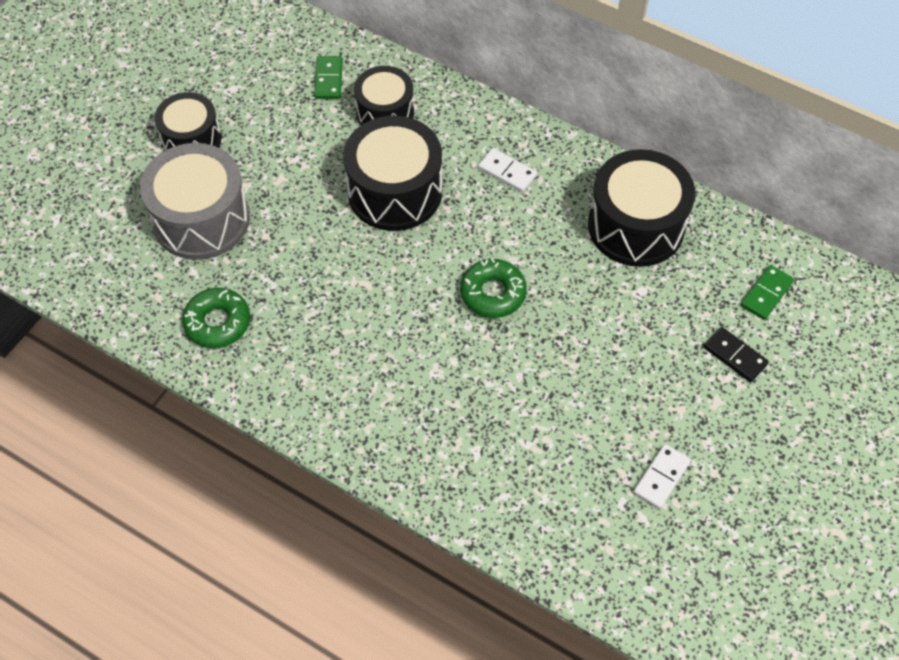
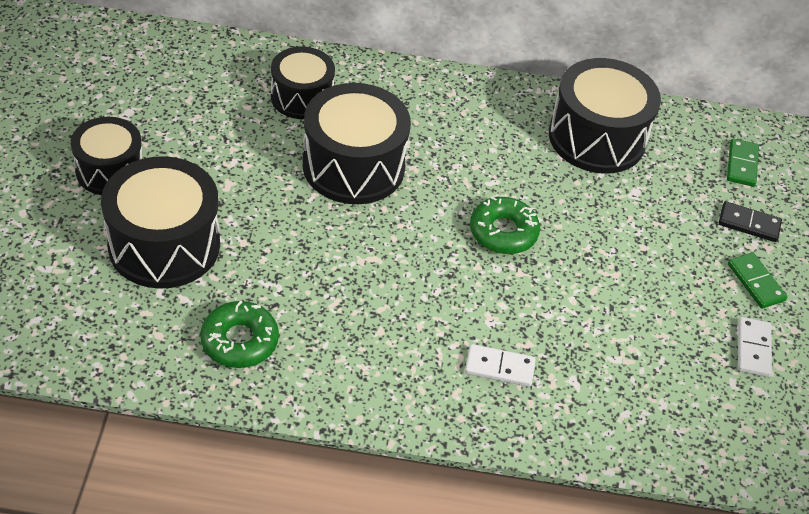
camera: 30 degrees left, 10 degrees down
(201, 219) = (164, 245): grey drum -> black drum
(329, 79) = (226, 80): green domino -> green domino (756, 282)
(507, 172) = (452, 121): white domino -> white domino (499, 367)

